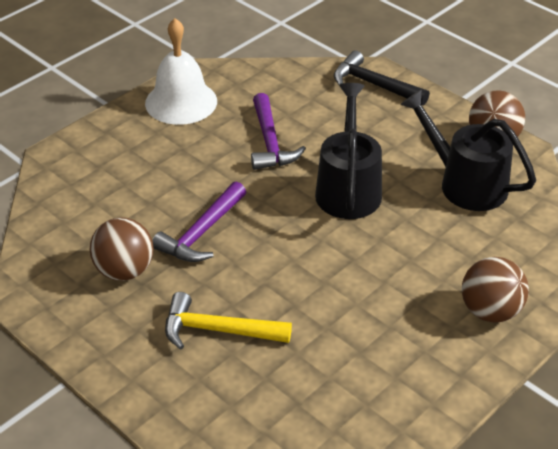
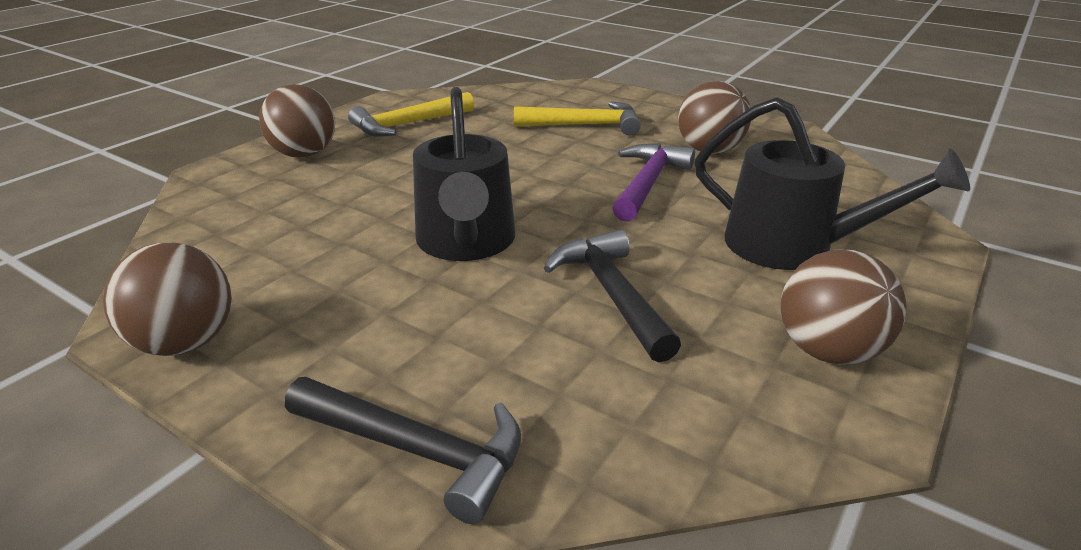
camera: 170 degrees right, 10 degrees down
(181, 102) = (828, 351): white bell -> brown ball
(270, 142) = (611, 294): purple hammer -> black hammer
(399, 356) = (408, 124): none -> yellow hammer
(465, 183) = (277, 266): black watering can -> black watering can (794, 247)

